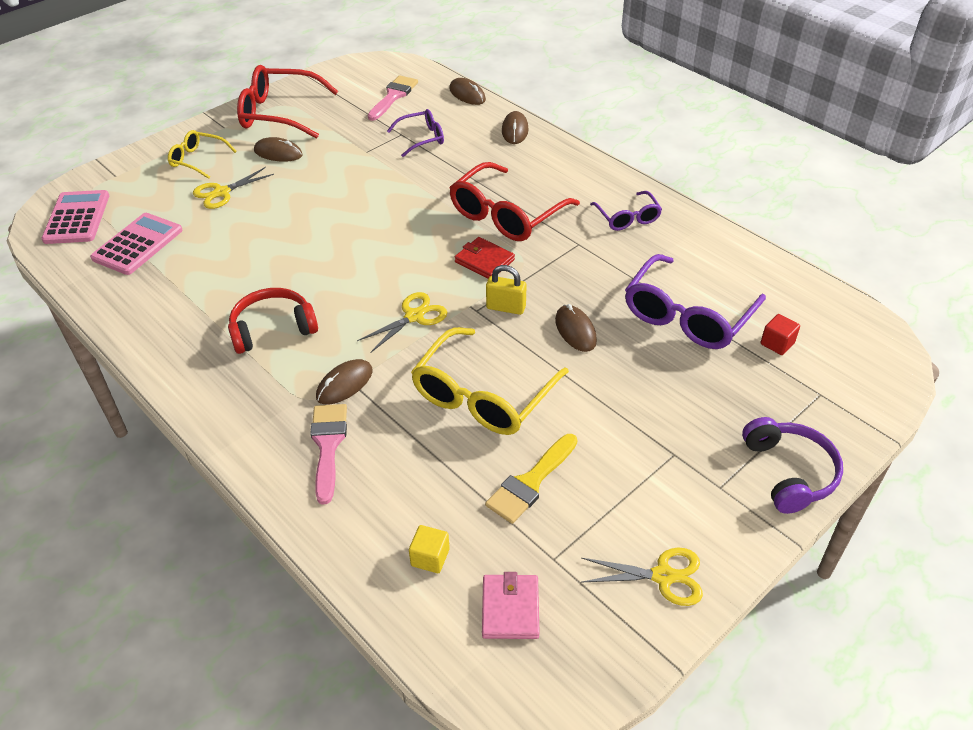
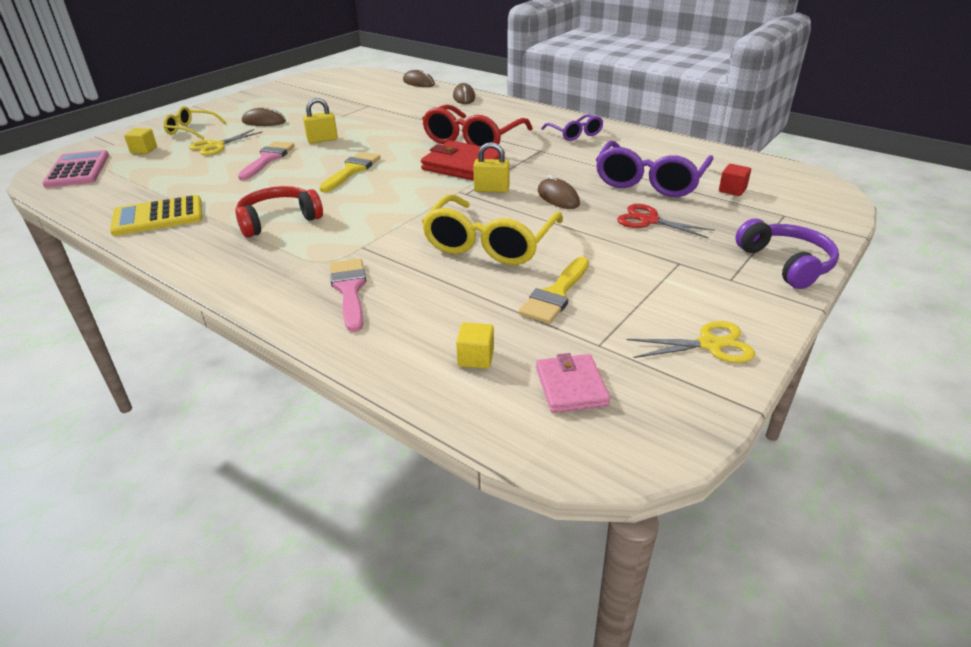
camera: 10 degrees left, 10 degrees down
(138, 244) = (139, 181): pink calculator -> none
(145, 191) = (144, 150): none -> yellow cube
(153, 306) = (158, 217): none -> yellow calculator
(279, 113) = (260, 101): red glasses -> none
(338, 195) = (322, 140): none -> yellow padlock
(344, 384) = (356, 248): brown mouse -> none
(361, 254) = (352, 170): none -> yellow brush
(393, 96) = (357, 87): pink brush -> pink brush (268, 159)
(414, 316) = (410, 202): yellow scissors -> none
(422, 138) = (388, 106): purple glasses -> none
(484, 261) = (463, 165): red wallet -> red wallet, size x1.60
(664, 383) = (649, 220): none -> red scissors

